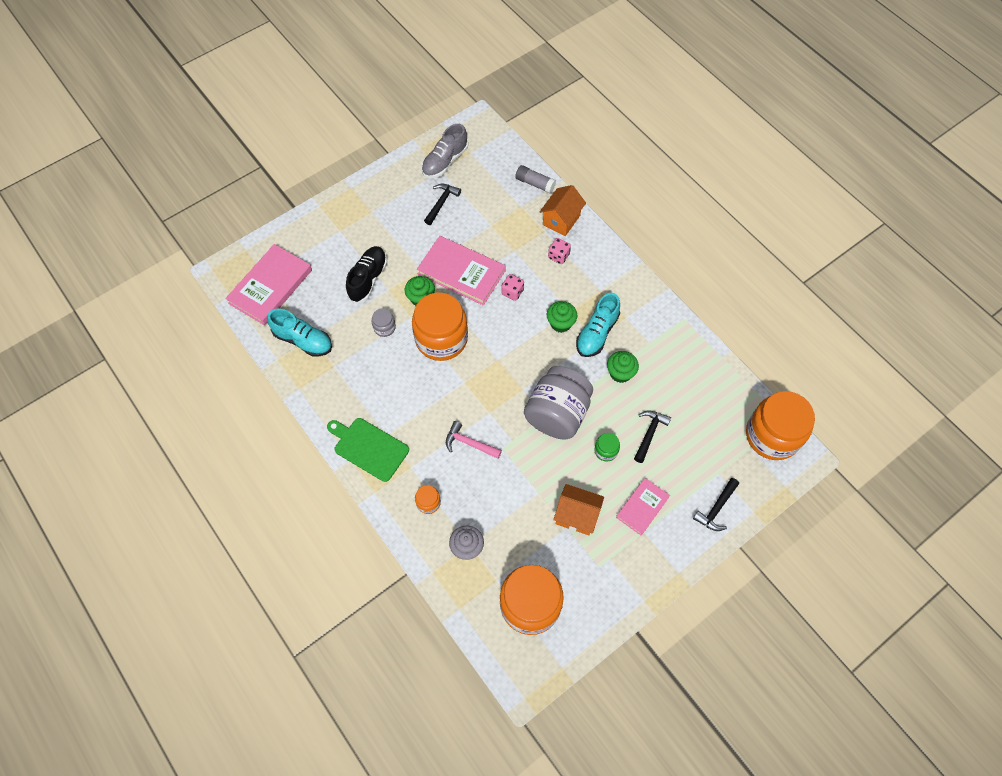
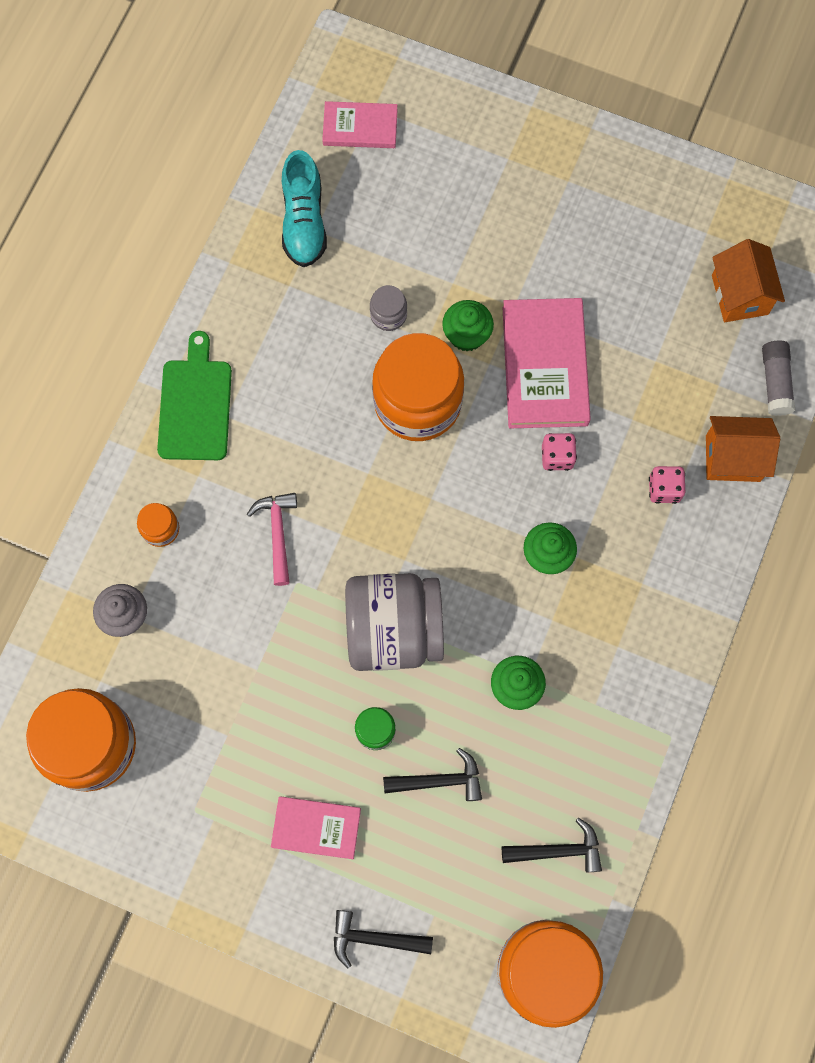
camera: 60 degrees right, 10 degrees up
(270, 286) = (360, 127): pink book -> pink book, size x0.58
(368, 279) = (452, 245): black shoe -> none
(441, 203) = (648, 268): black hammer -> black hammer (558, 850)
(445, 161) = (726, 229): grey shoe -> none
(576, 515) = (252, 740): orange house -> orange house (739, 295)
(597, 333) = (563, 617): turquoise shoe -> none

